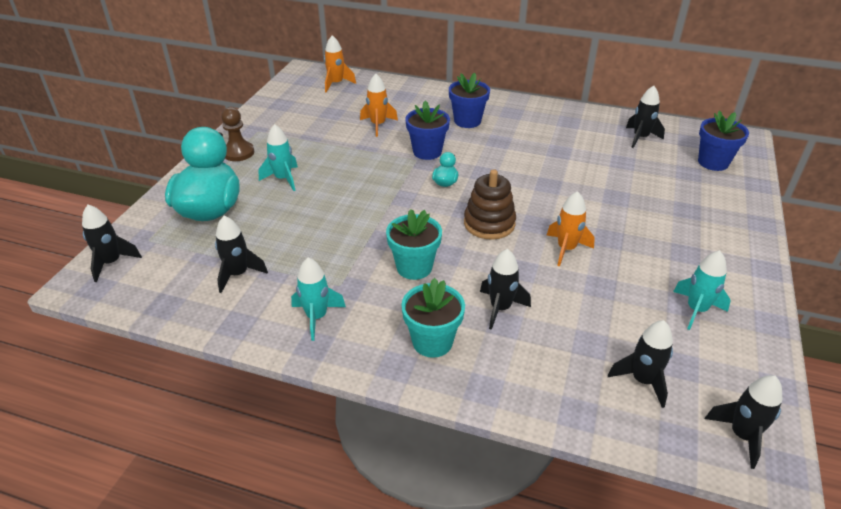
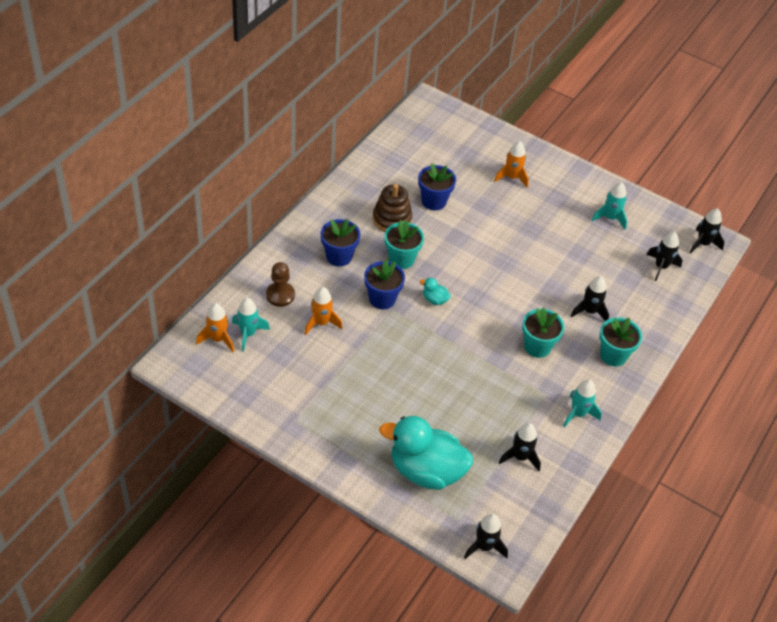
camera: 80 degrees left, 10 degrees up
(238, 152) = (333, 441): brown pawn -> brown pawn (280, 295)
(283, 179) = (393, 411): turquoise rocket -> turquoise rocket (248, 334)
(489, 155) = (401, 259): none -> turquoise flower pot
(489, 223) = (497, 289): brown stacking toy -> brown stacking toy (392, 219)
(566, 249) = (537, 256): orange rocket -> orange rocket (512, 177)
(640, 138) = (408, 158): black rocket -> none
(713, 162) = (457, 134): blue flower pot -> blue flower pot (434, 201)

